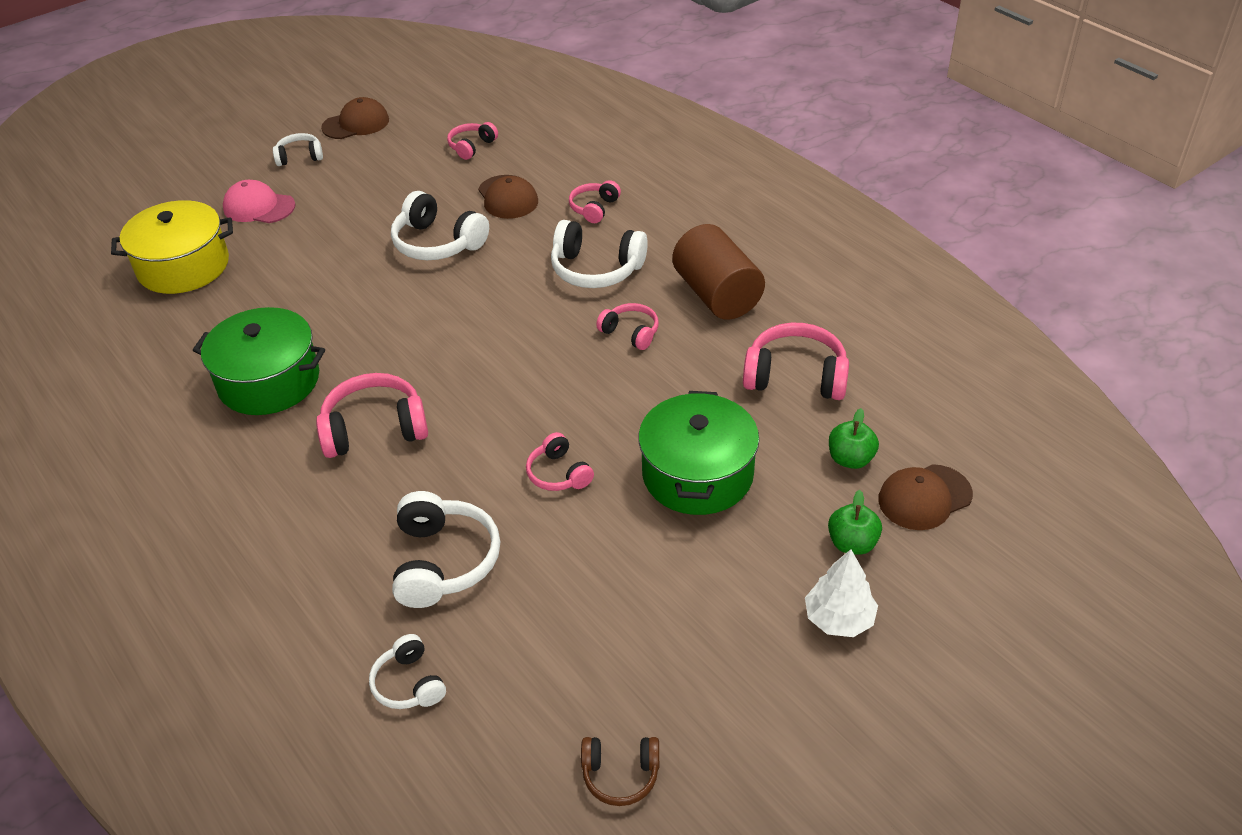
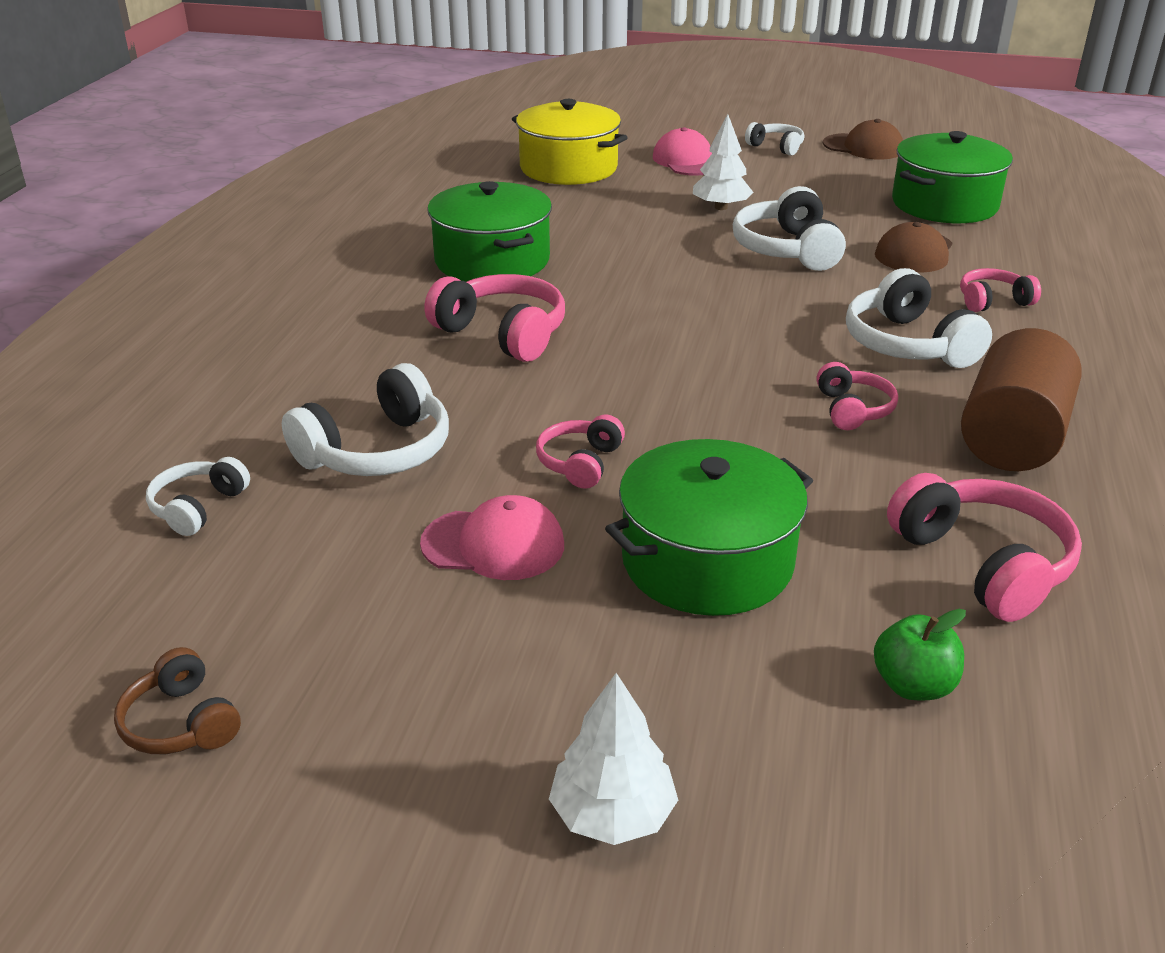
camera: 50 degrees right, 10 degrees down
(346, 234) = (720, 207): none -> white tree
(471, 146) = (944, 204): pink headphones -> green pot
(596, 555) = (493, 544): none -> pink cap
(852, 543) = (763, 762): green apple -> none
(924, 497) = (948, 803): brown cap -> none

